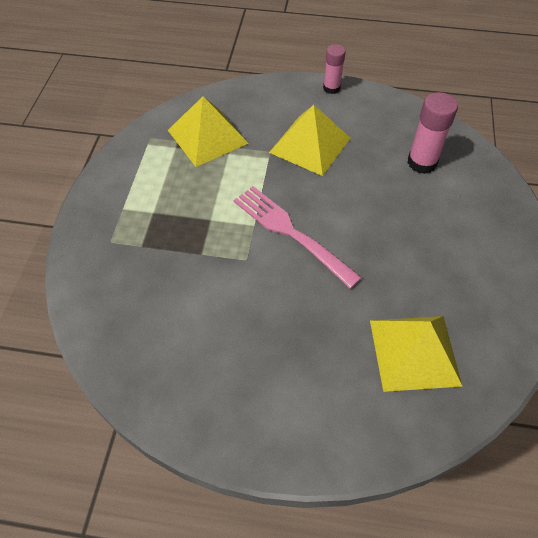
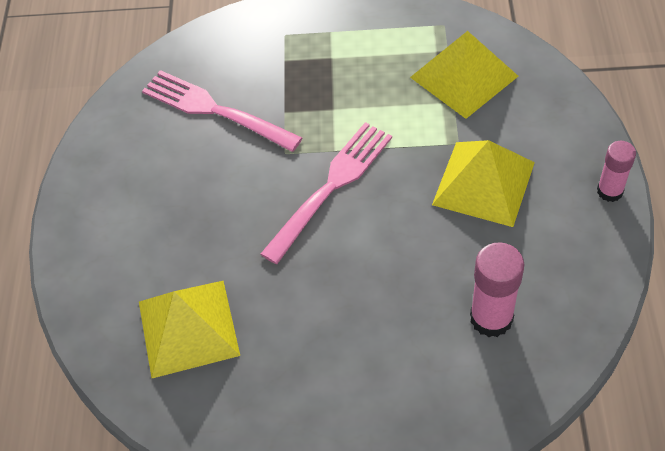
camera: 85 degrees right, 0 degrees up
(180, 306) = (215, 110): none -> pink fork

